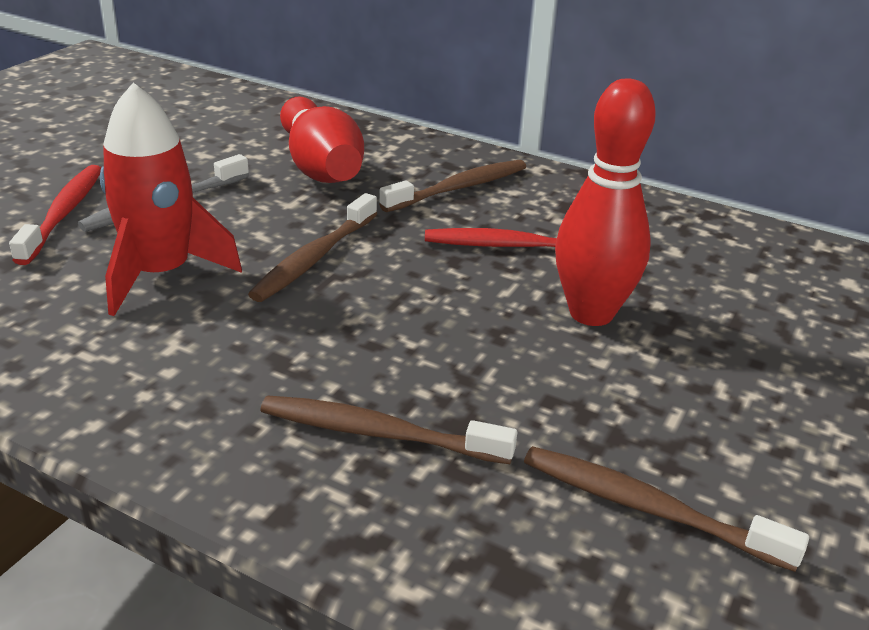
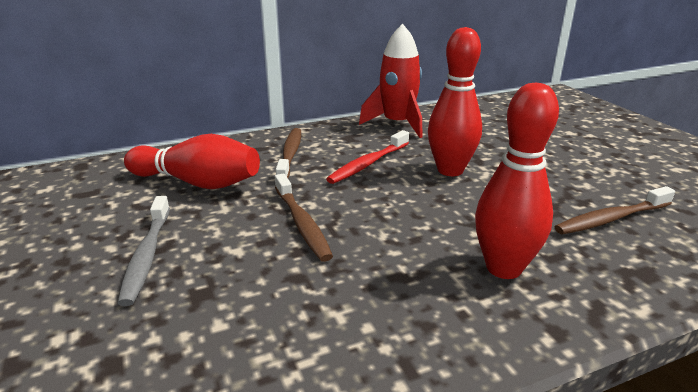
camera: 50 degrees left, 5 degrees down
(63, 213) = (81, 308): red toothbrush -> none
(161, 274) = (242, 289): red rocket -> red rocket (397, 124)
(379, 433) = (503, 268): brown toothbrush -> red bowling pin

